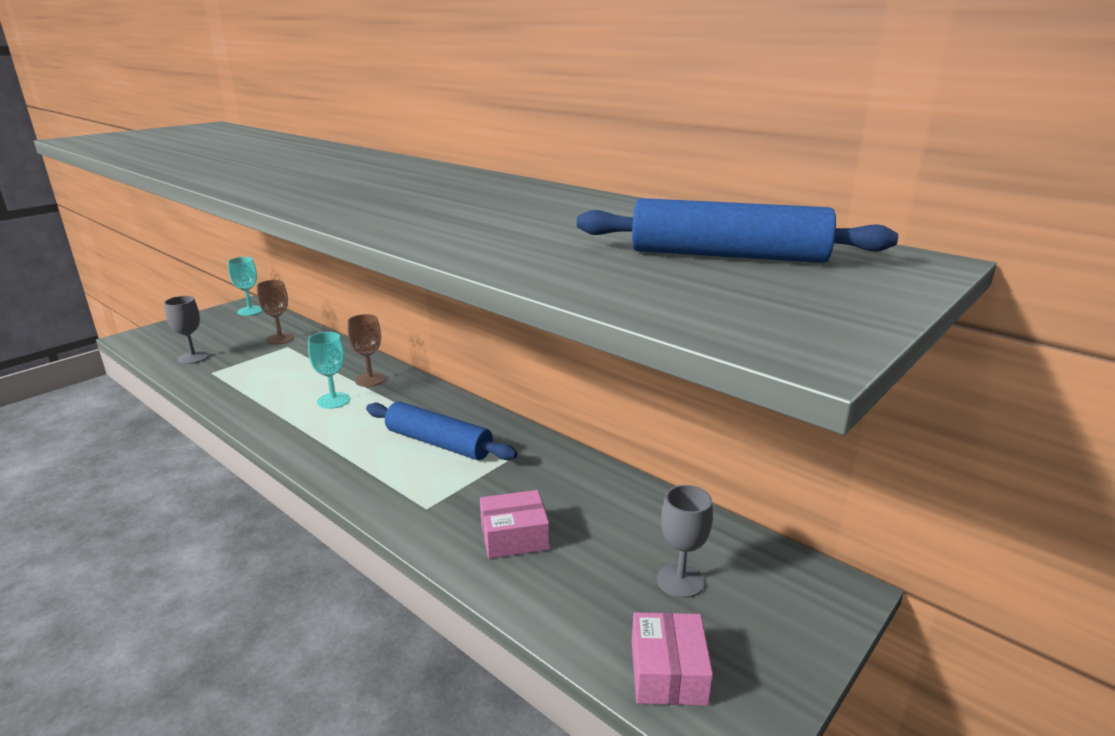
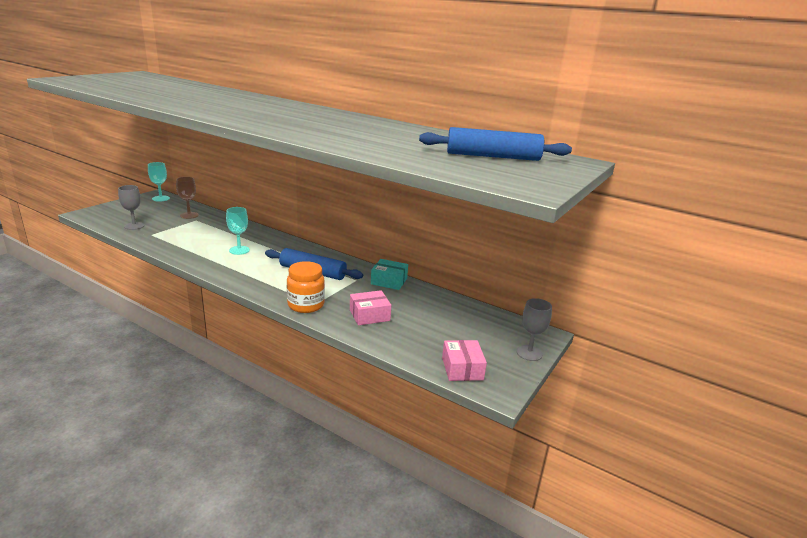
camera: 10 degrees left, 0 degrees up
(370, 379) = (258, 239): brown goblet -> none
(408, 511) = (306, 305): none -> orange jar
(564, 463) = (389, 281): none -> turquoise box
(680, 581) = (462, 332): grey goblet -> grey goblet (529, 353)

